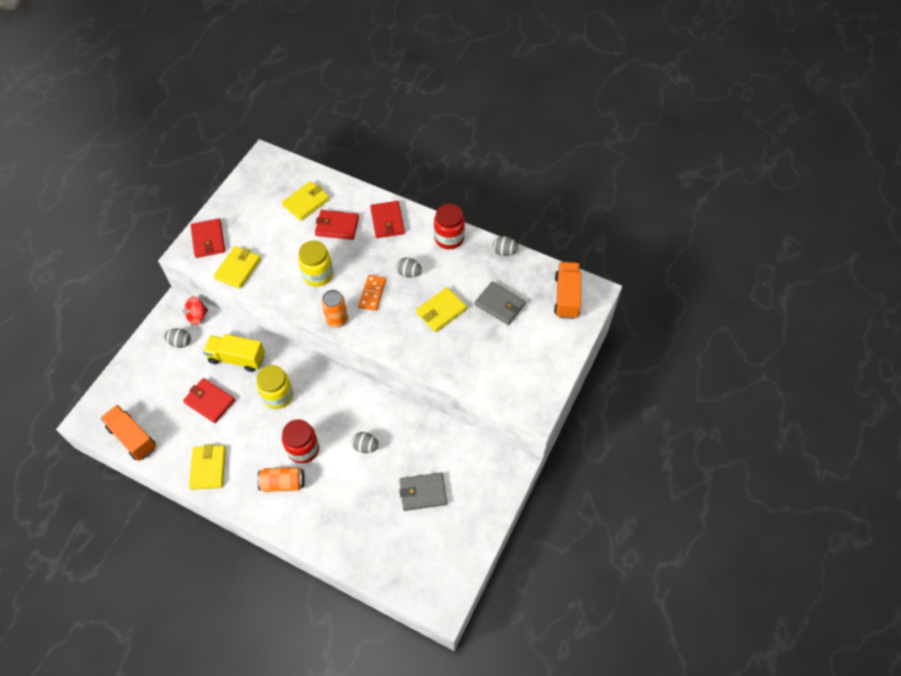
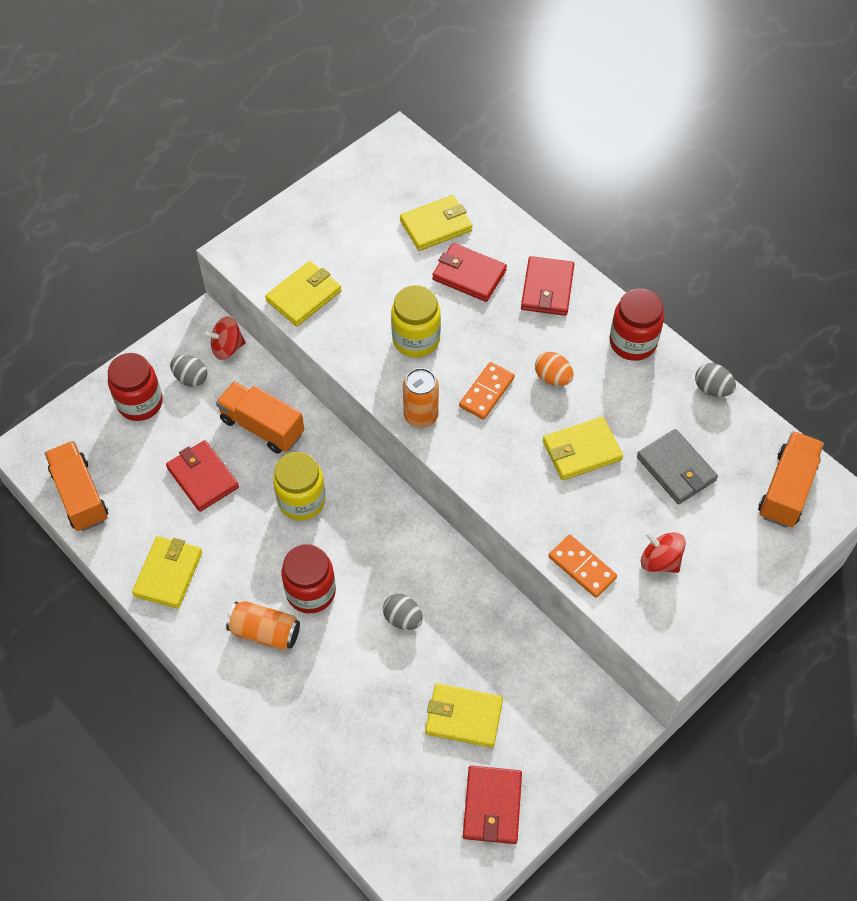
camera: 20 degrees right, 0 degrees up
(152, 368) = (140, 403): none -> red jar
(208, 240) = (276, 240): red wallet -> red wallet (492, 806)
(237, 358) = (262, 427): yellow truck -> orange truck
(409, 273) = (552, 378): grey egg -> orange egg
(423, 492) = (464, 717): grey wallet -> yellow wallet
(465, 379) = (582, 567): none -> orange domino
(509, 361) = (660, 560): none -> red spinning top

